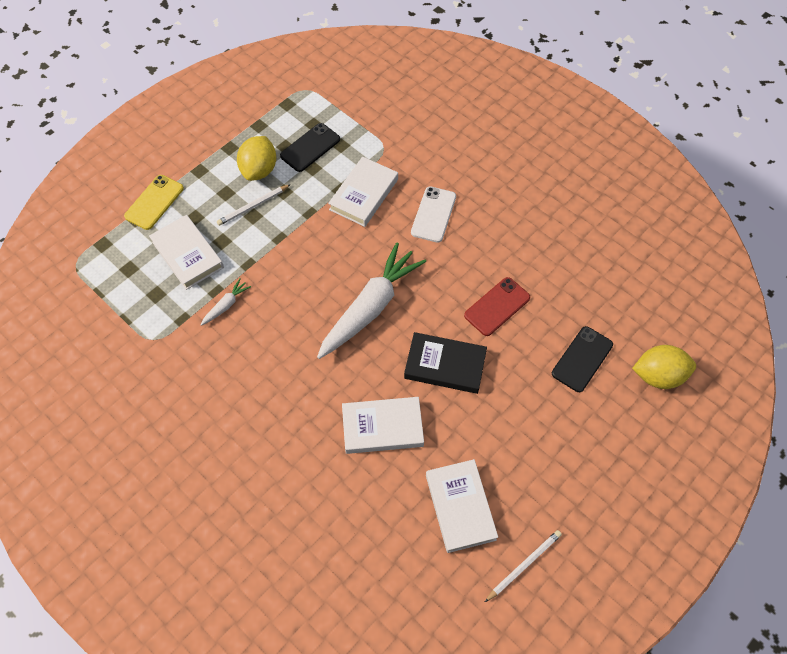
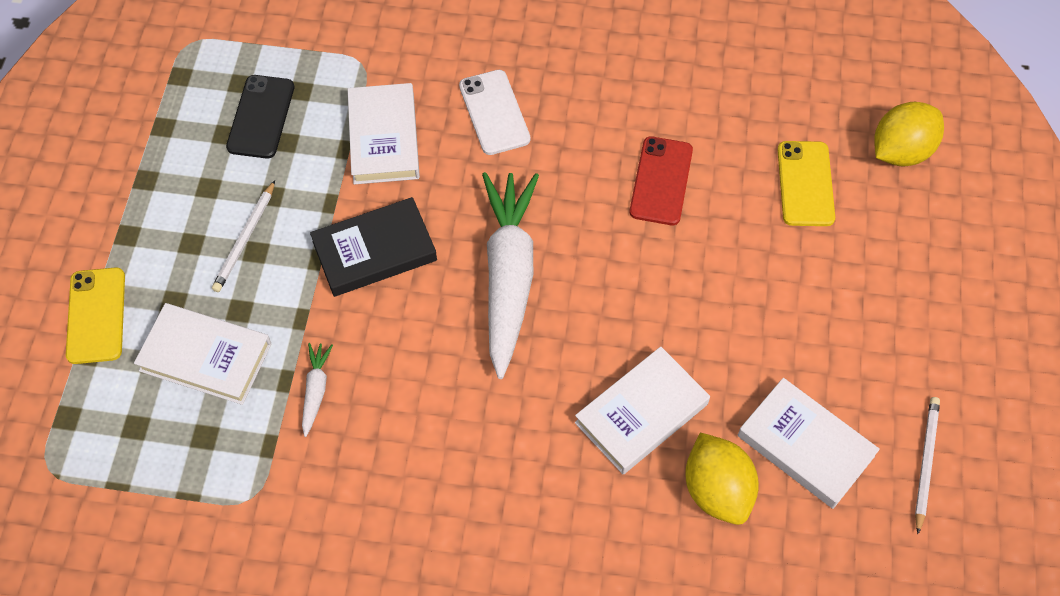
camera: 35 degrees left, 0 degrees up
(259, 170) = (214, 186): yellow lemon -> yellow lemon (717, 490)
(445, 365) = (656, 290): black book -> black book (374, 251)
(582, 359) = (805, 184): black phone -> yellow phone

